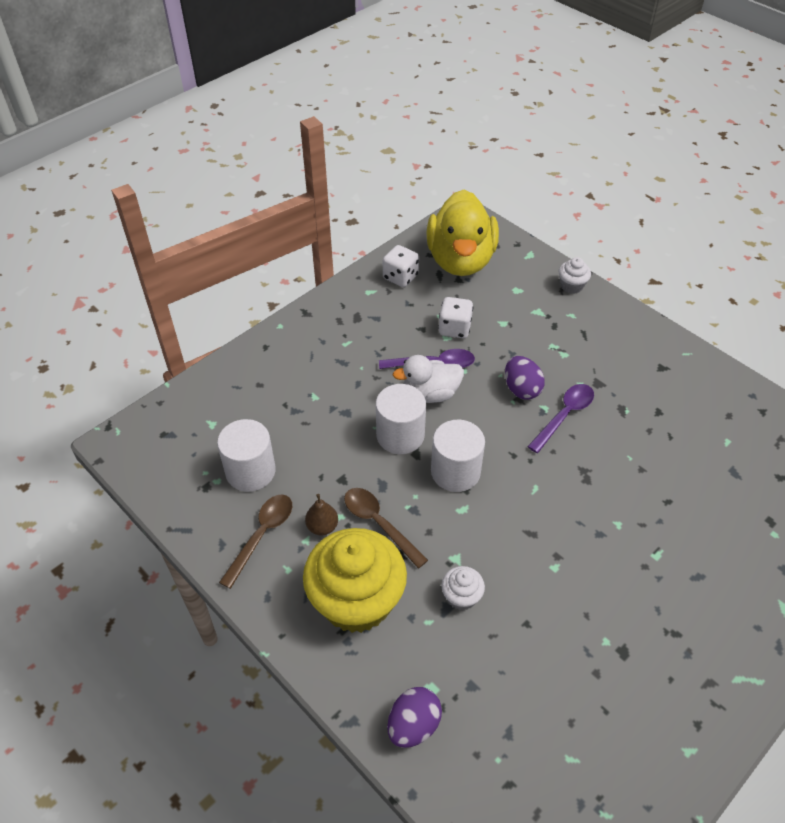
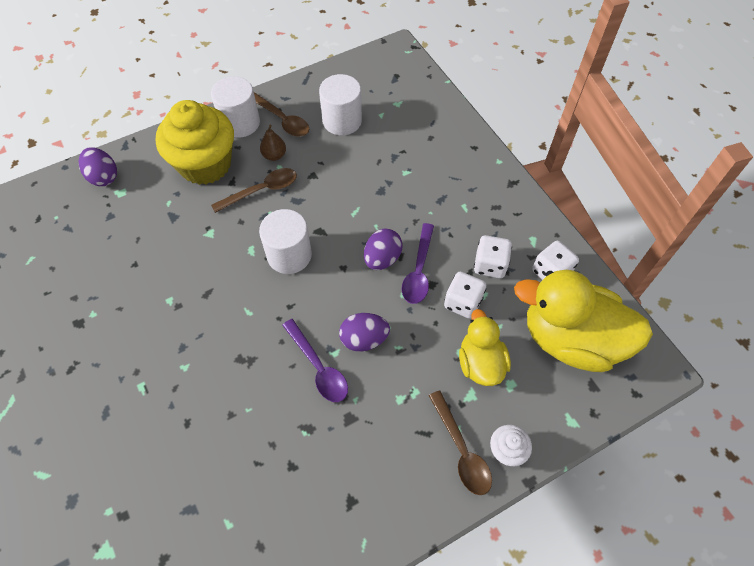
camera: 105 degrees right, 10 degrees up
(400, 435) = (342, 224): white cylinder -> white cylinder (240, 123)
(408, 316) = (490, 265): none -> white dice
(430, 394) = (382, 258): white duck -> purple egg
(461, 597) = (176, 228): white cupcake -> none
(507, 309) = (480, 363): none -> yellow duck
(586, 310) = (461, 450): none -> brown spoon

